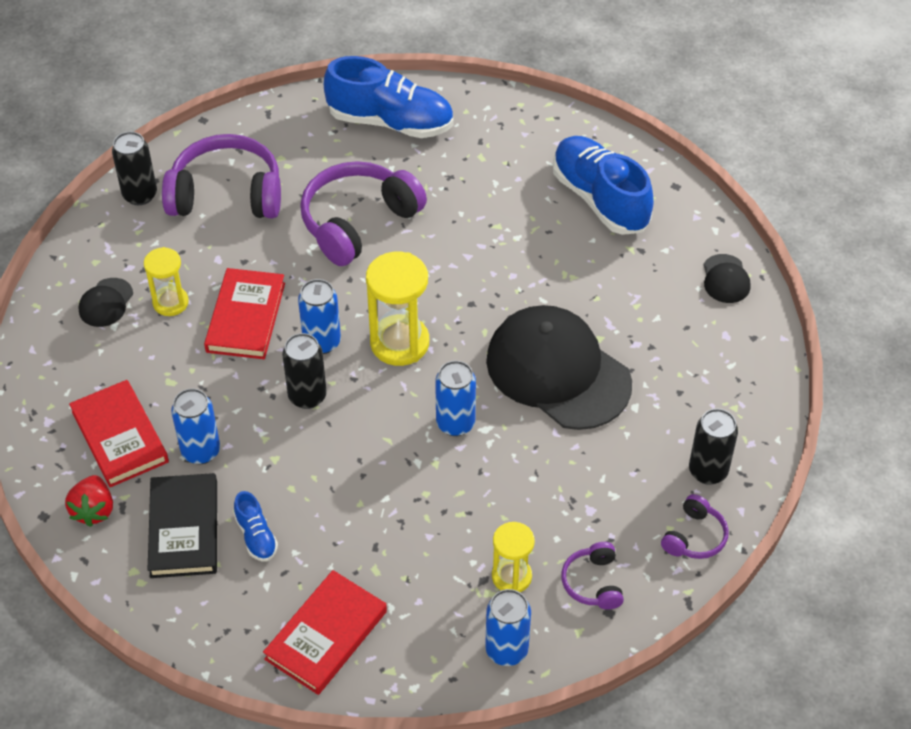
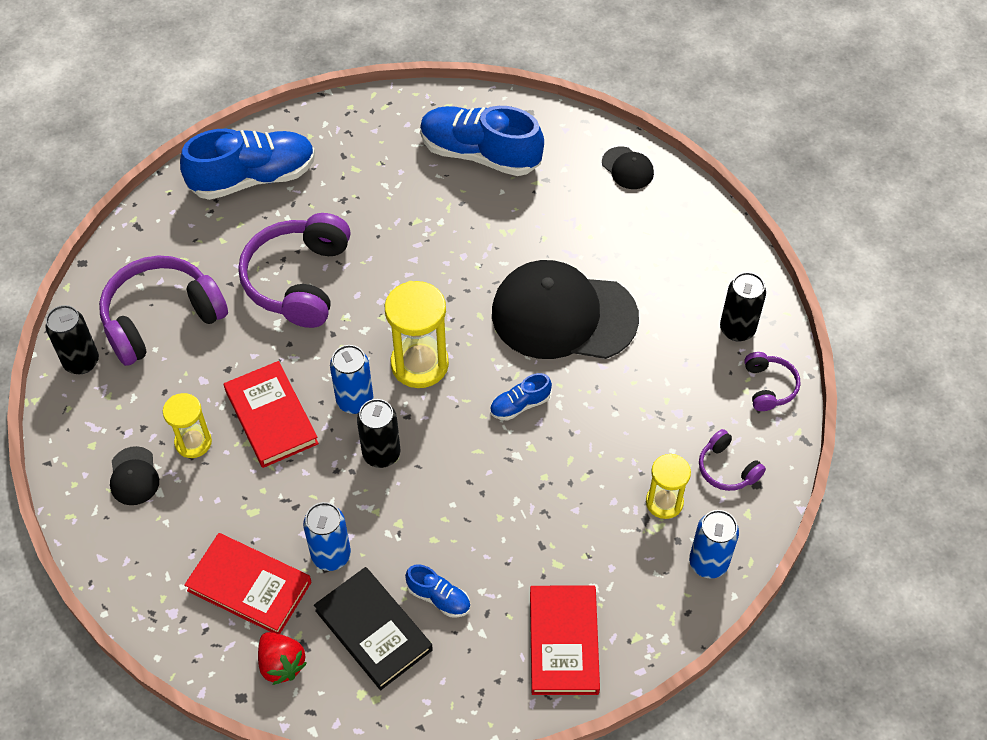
camera: 35 degrees left, 5 degrees up
(455, 423) = (520, 405): blue can -> blue shoe

